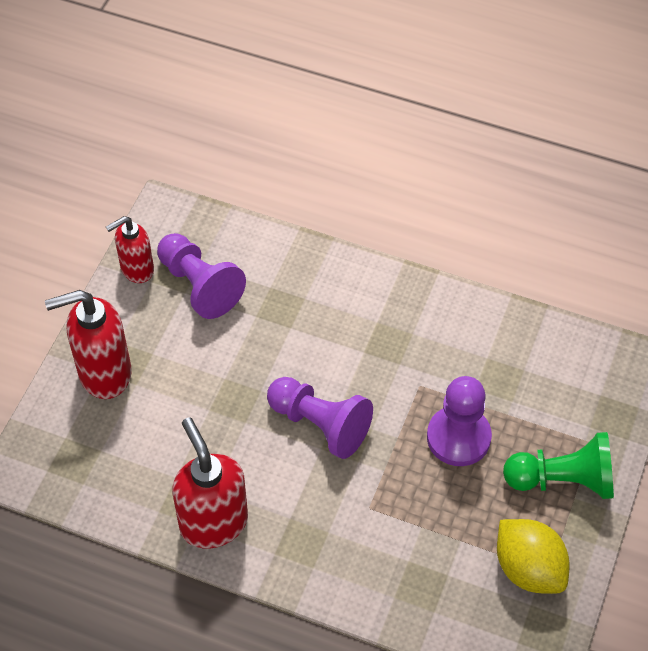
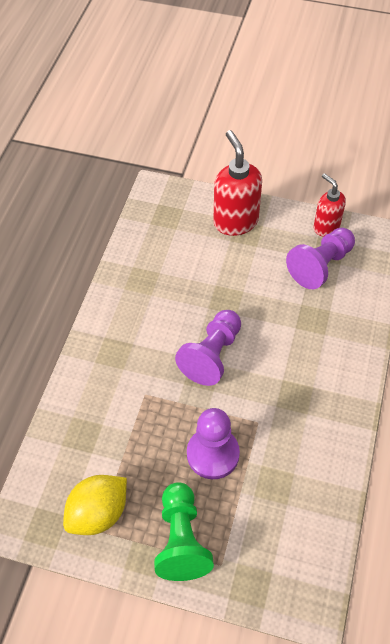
camera: 85 degrees right, 0 degrees up
(213, 522) = (126, 298): red soap dispenser -> none

